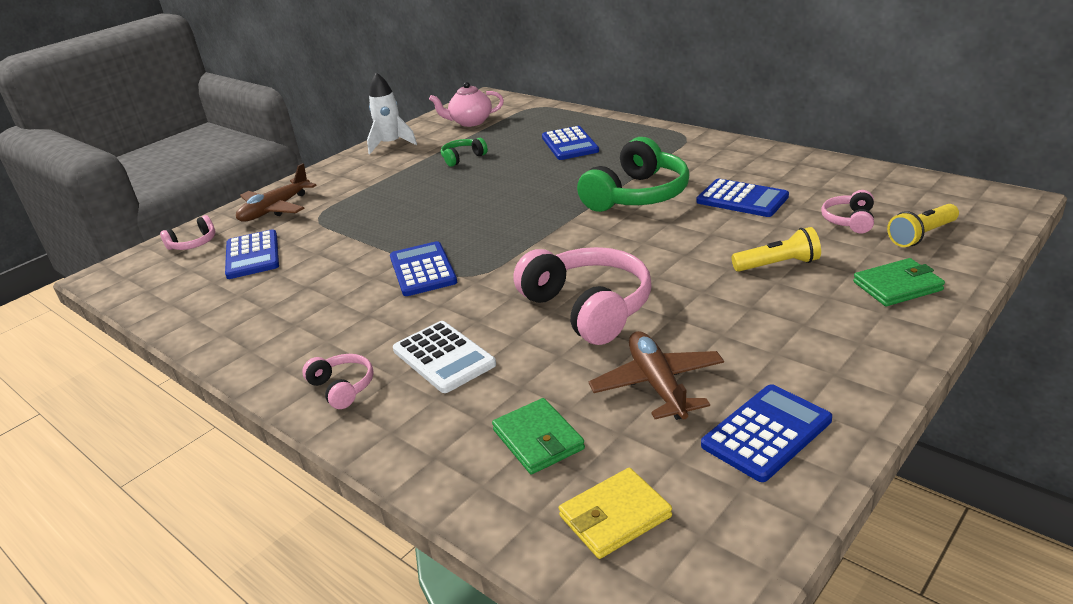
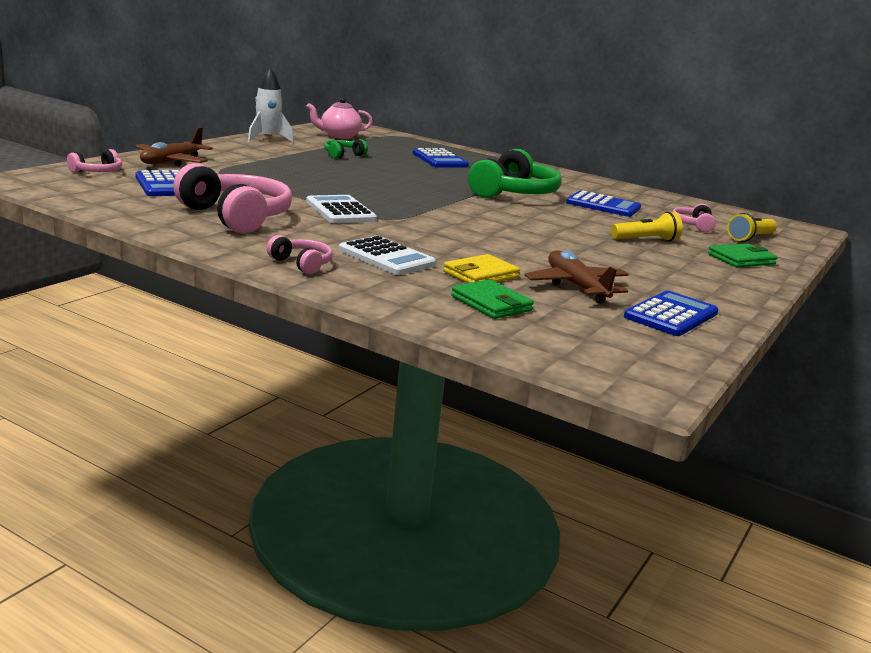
camera: 15 degrees left, 10 degrees down
(423, 270) = (340, 211): blue calculator -> white calculator
(588, 308) = (500, 245): pink headphones -> pink headphones (236, 217)
(615, 516) = (572, 342): yellow wallet -> yellow wallet (481, 274)

